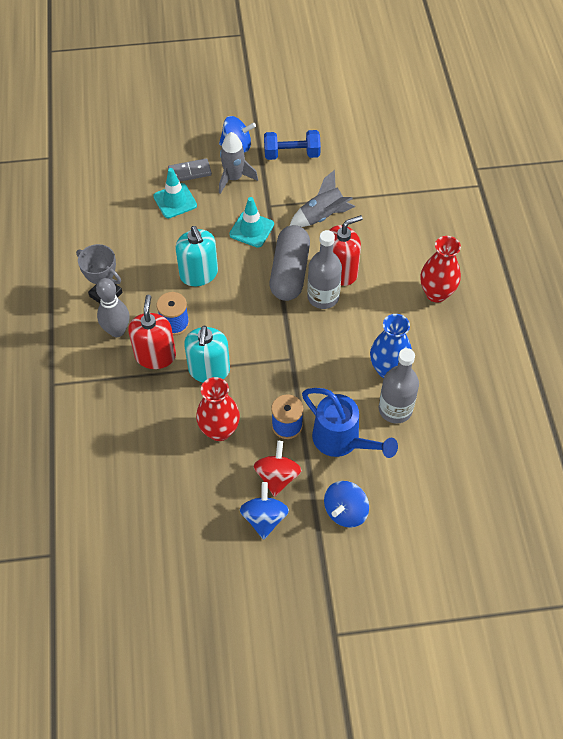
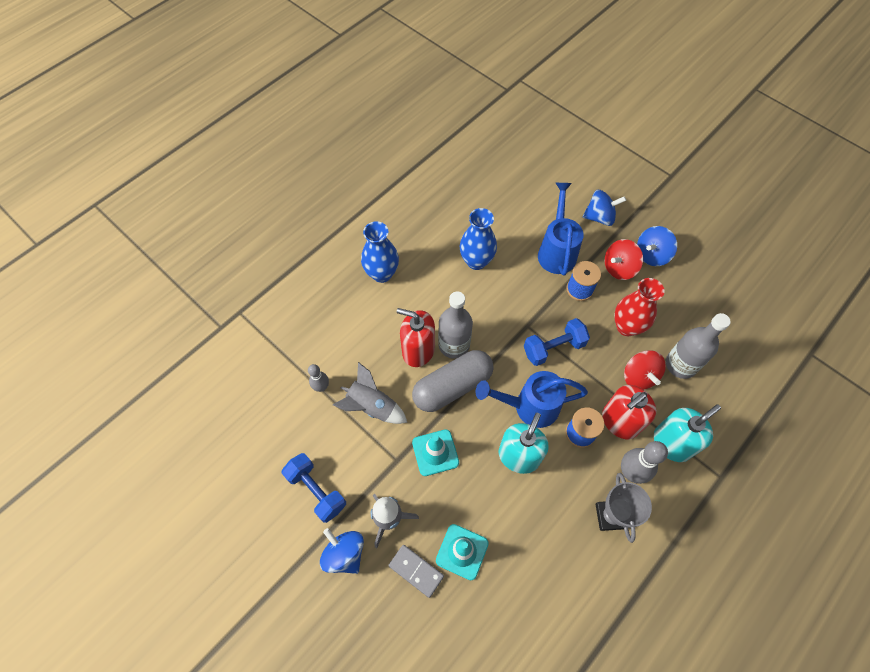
camera: 130 degrees left, 5 degrees up
(173, 400) = (639, 376): none -> red spinning top
(209, 370) = (591, 372): turquoise soap dispenser -> turquoise soap dispenser (672, 443)
(226, 308) = (529, 406): none -> blue watering can
(254, 361) = (553, 348): none -> blue dumbbell
(366, 197) = (321, 387): none -> grey bowling pin
(395, 409) = (503, 237): grey bottle -> grey bottle (680, 364)
(436, 293) = (382, 274): red vase -> blue vase

